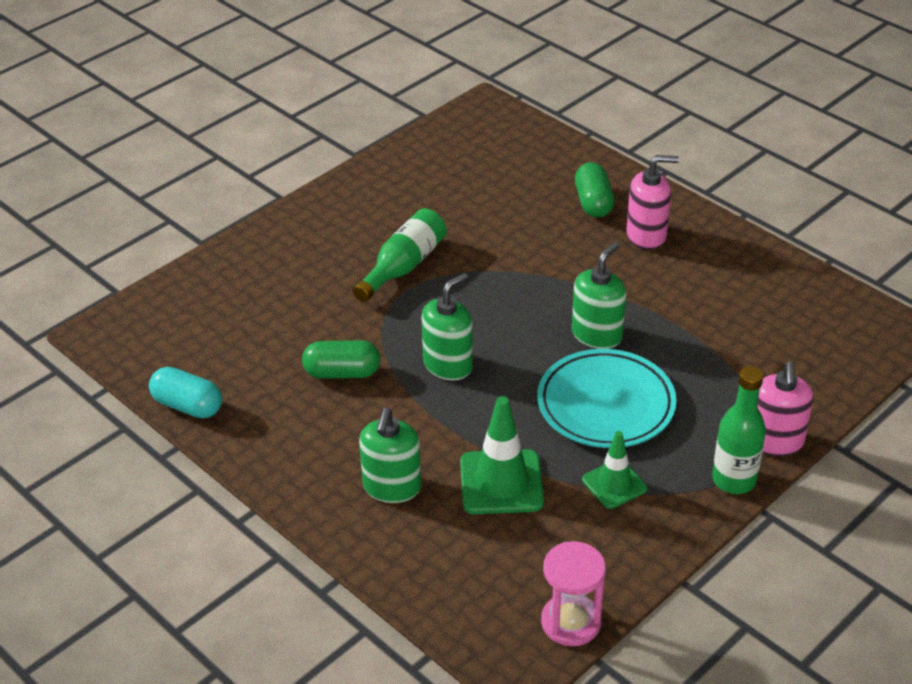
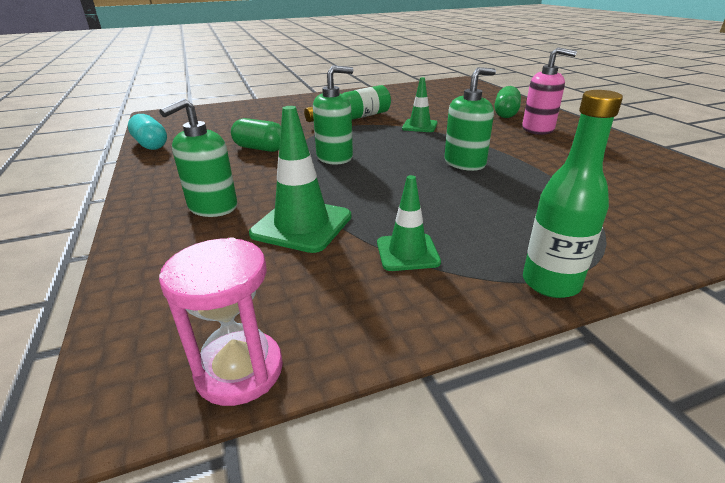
camera: 25 degrees right, 10 degrees down
(502, 265) = (419, 126): none -> green traffic cone
(606, 404) = (442, 199): turquoise plate -> none
(774, 441) = (617, 262): pink soap dispenser -> none

